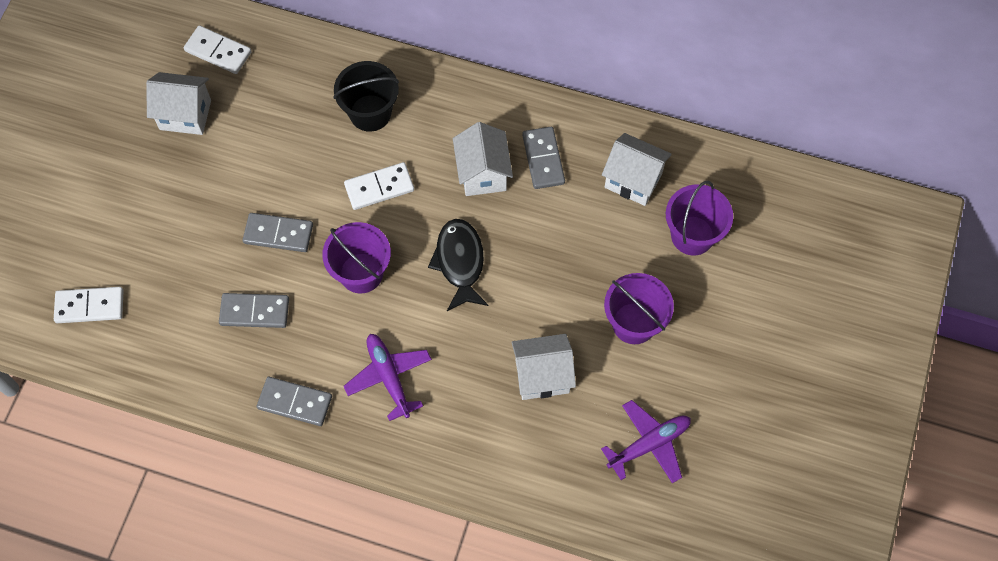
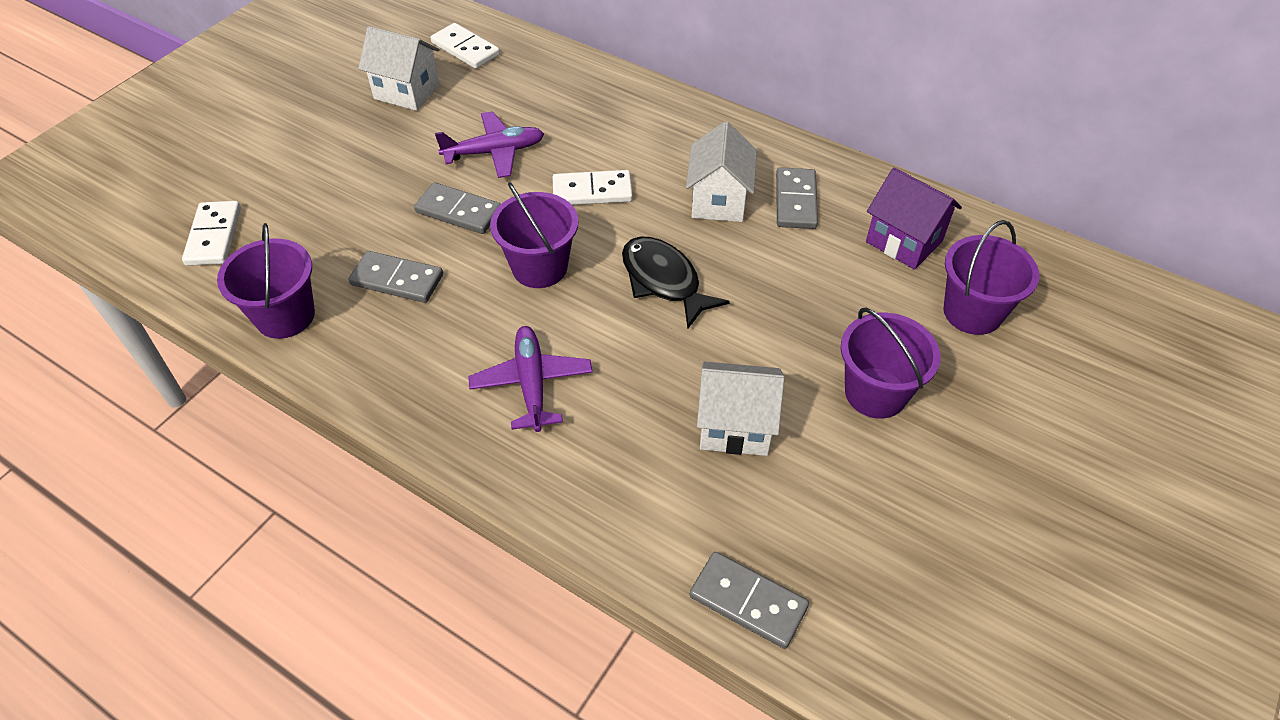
camera: 15 degrees right, 15 degrees down
(90, 306) = (214, 236): white domino -> white domino turned 75 degrees clockwise
(182, 365) = (285, 316): none -> purple bucket
(295, 402) = (402, 385): grey domino -> grey domino (748, 602)
(370, 113) = (607, 125): black bucket -> none
(460, 262) = (664, 281): black fish -> black fish turned 45 degrees counterclockwise
(633, 180) = (904, 241): white house -> purple house
(649, 444) = (869, 548): purple plane -> purple plane (495, 152)

